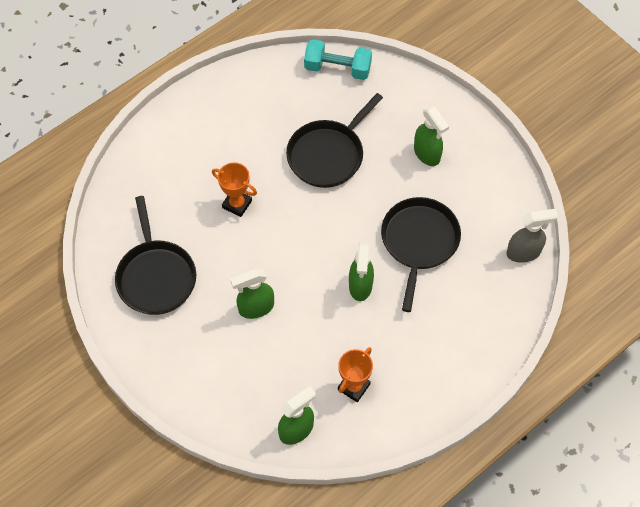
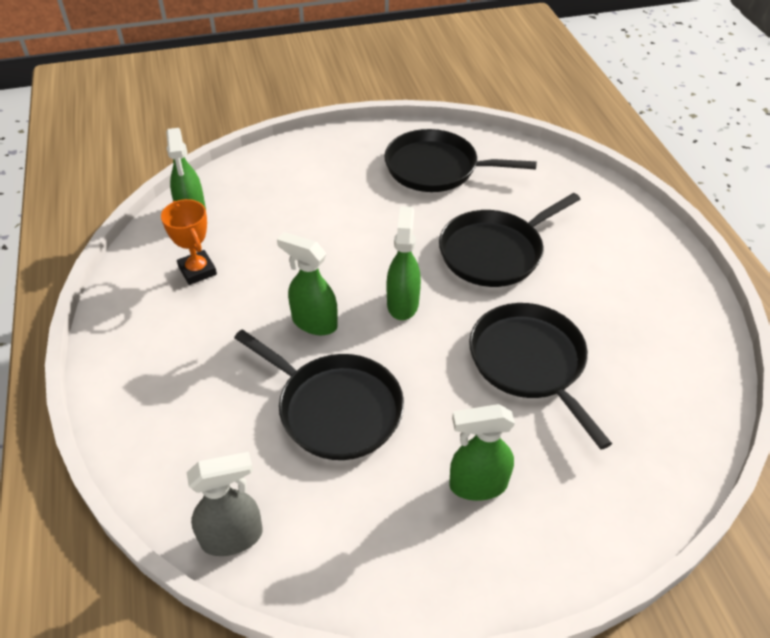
camera: 115 degrees right, 15 degrees down
(237, 204) = (495, 252): orange trophy -> black pan
(256, 308) = (349, 226): green spray bottle -> green spray bottle (402, 303)
(337, 68) = (689, 432): turquoise dumbbell -> none
(524, 252) = (233, 537): grey spray bottle -> grey spray bottle turned 120 degrees counterclockwise

